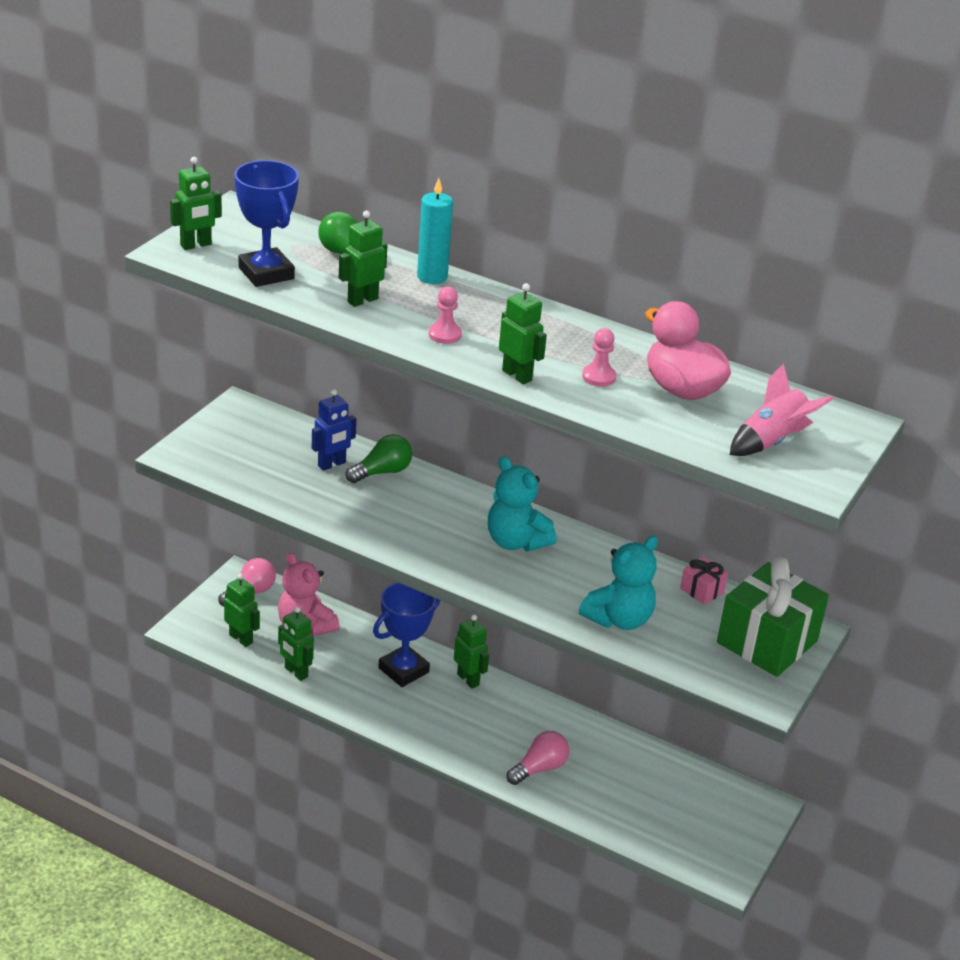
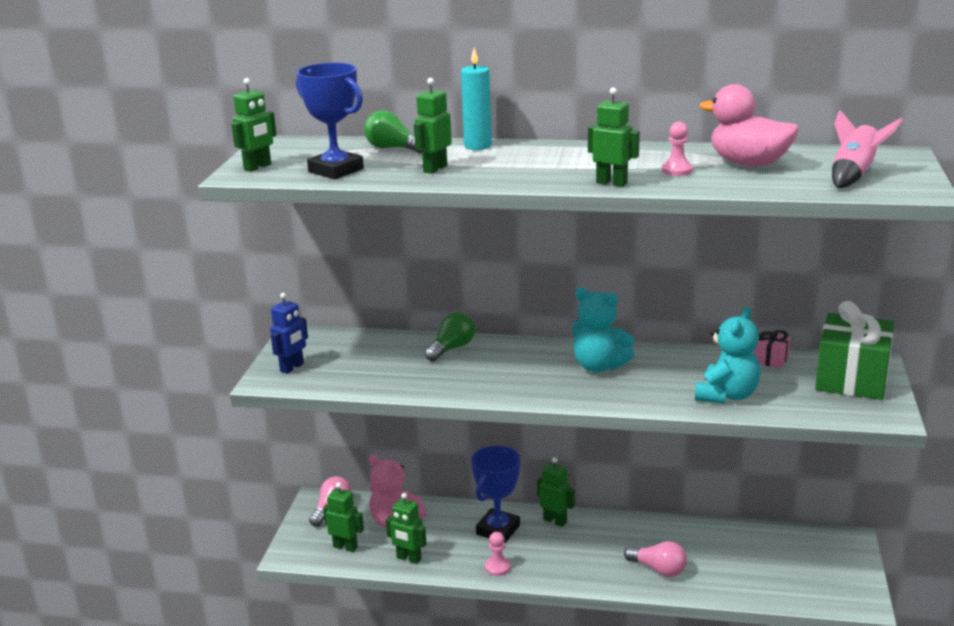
camera: 15 degrees left, 10 degrees down
(332, 464) = (406, 354): blue robot -> blue robot (292, 367)
(445, 334) = (525, 173): pink pawn -> pink pawn (497, 567)
(539, 768) = (658, 569): pink light bulb -> pink light bulb turned 90 degrees clockwise

